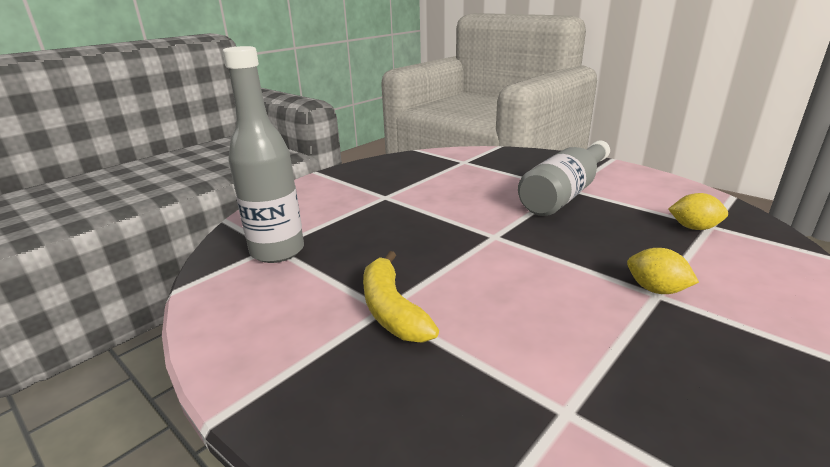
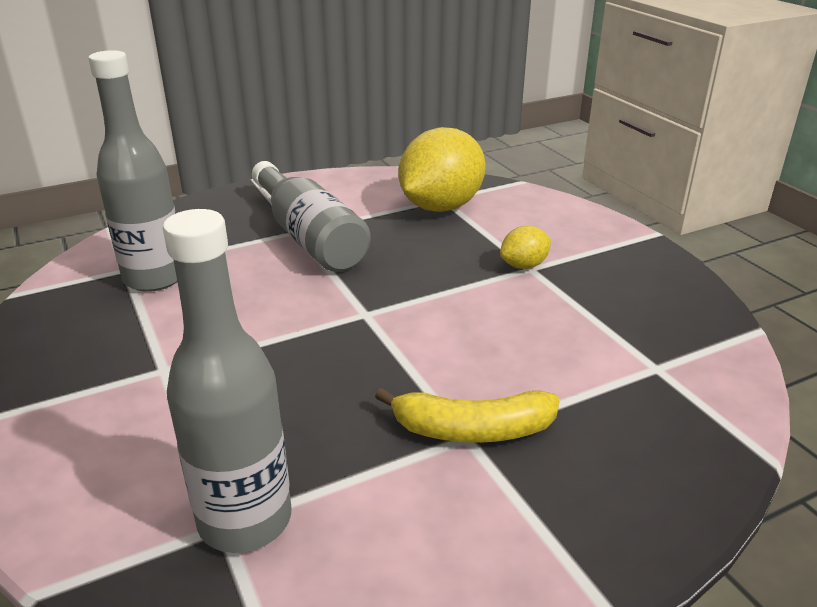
camera: 70 degrees left, 5 degrees up
(463, 170) = (154, 278): none -> grey bottle
(693, 228) = (440, 207): yellow lemon -> yellow lemon, size x2.16

